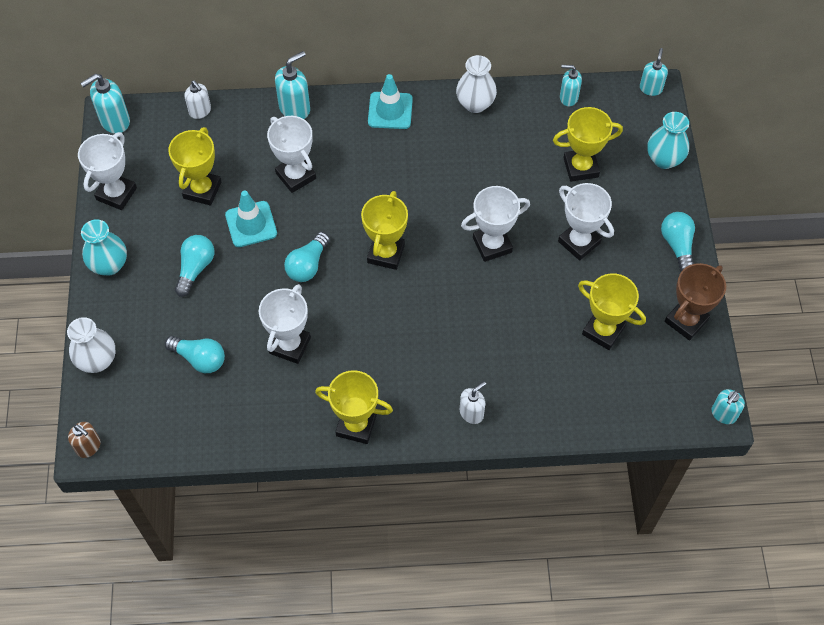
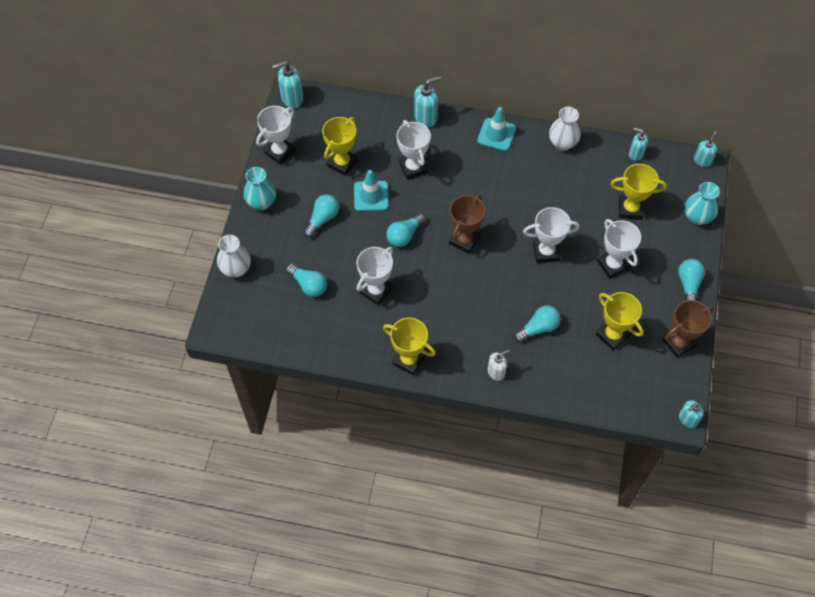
camera: 15 degrees right, 0 degrees up
(89, 447) = (214, 329): brown soap dispenser -> none
(200, 111) = (355, 104): white soap dispenser -> none
(386, 253) = (464, 240): yellow trophy -> brown trophy
(509, 344) = (538, 328): none -> turquoise light bulb

